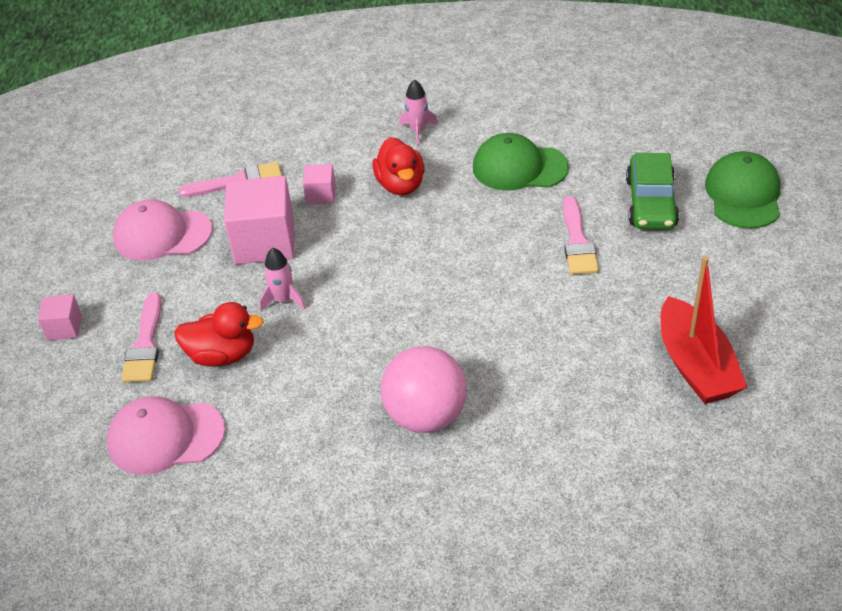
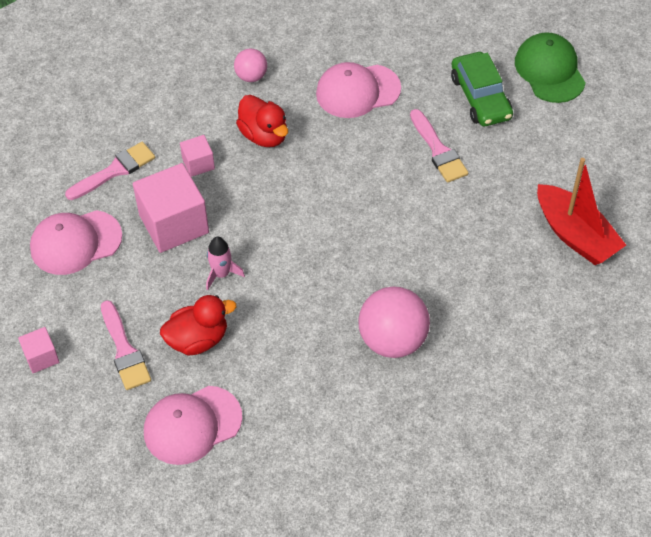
camera: 25 degrees left, 10 degrees up
(418, 131) = (251, 76): pink rocket -> pink ball
(519, 167) = (357, 91): green cap -> pink cap

